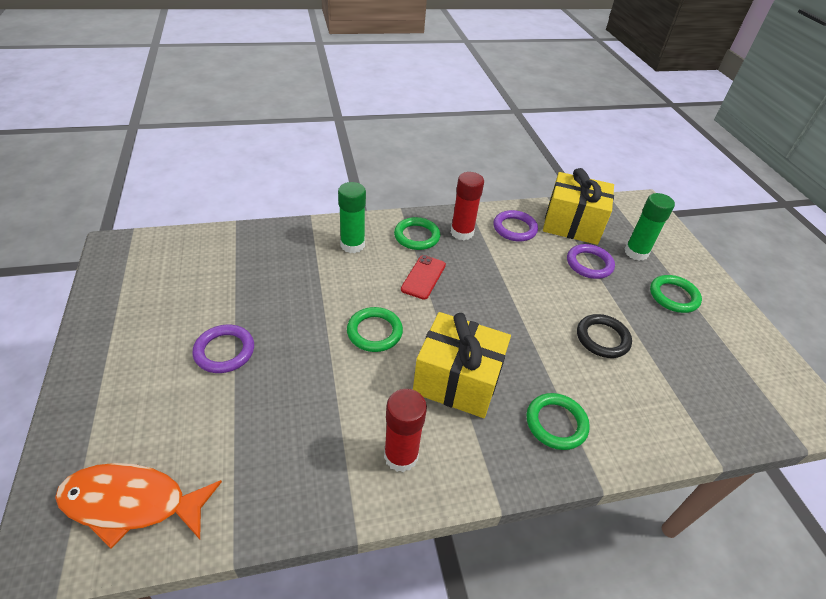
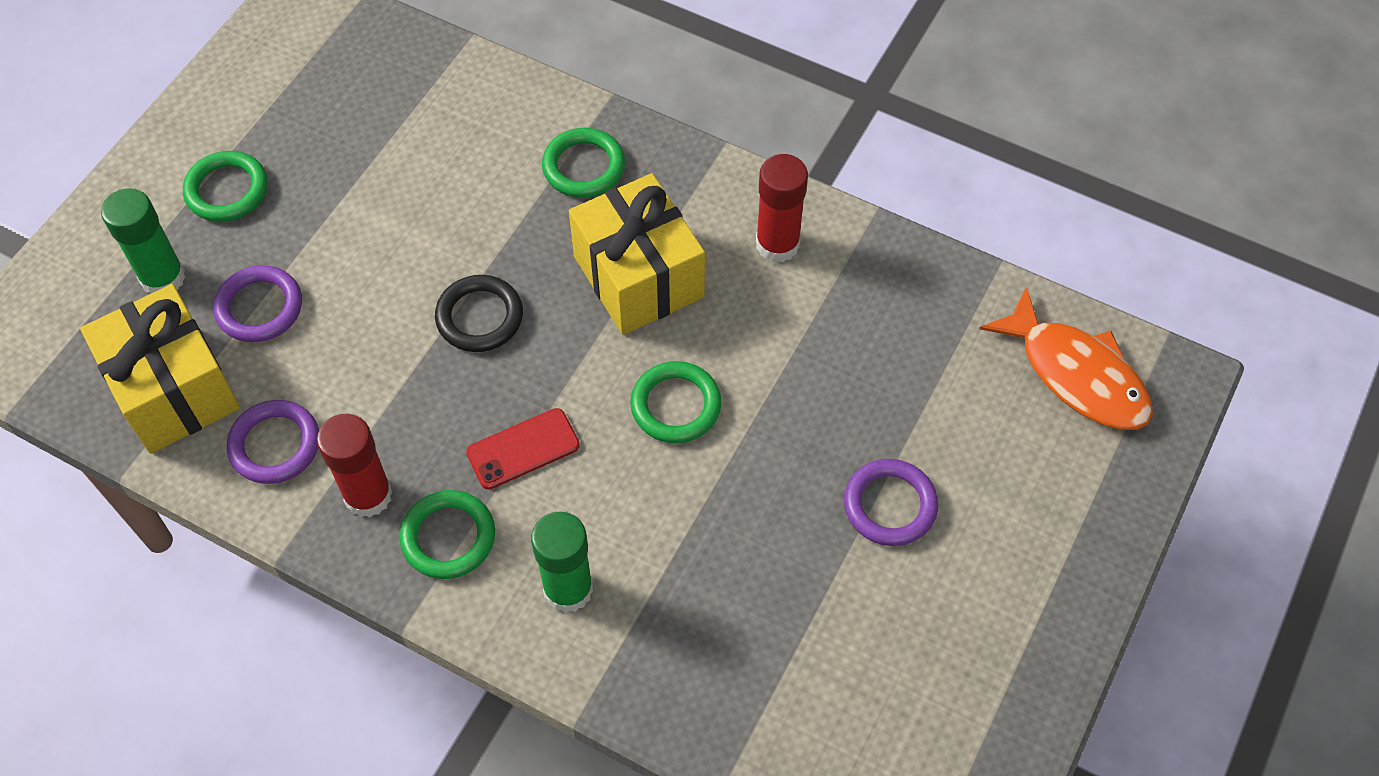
camera: 135 degrees left, 15 degrees up
(602, 338) = (403, 207): black ring -> black ring (479, 317)

